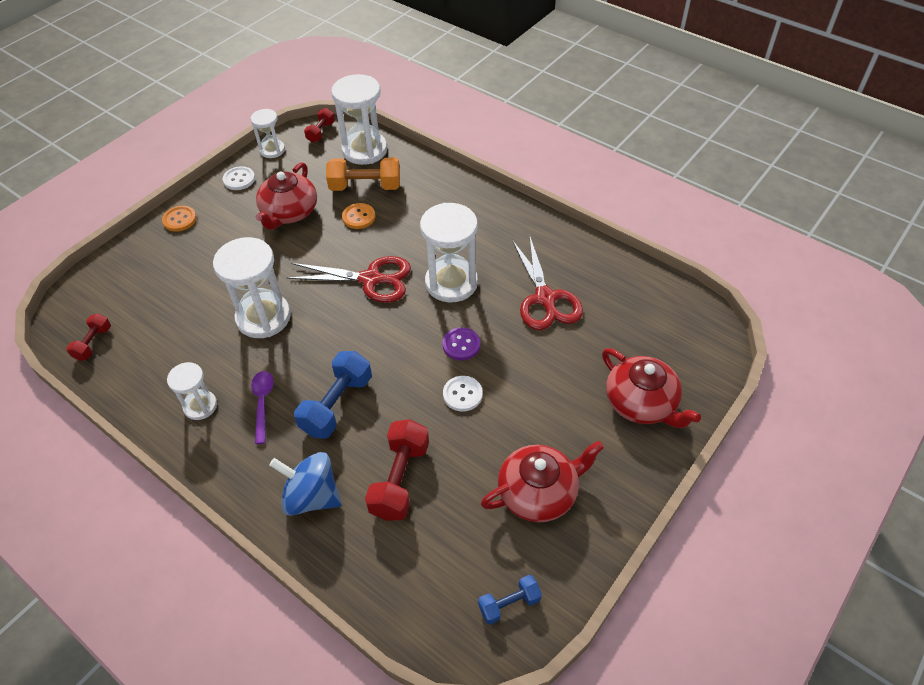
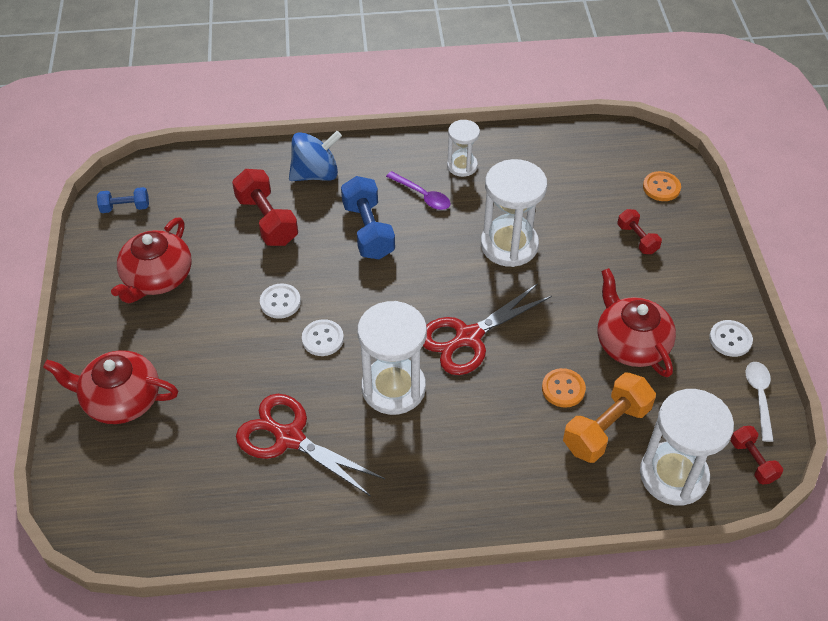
camera: 135 degrees right, 0 degrees up
(93, 343) = (598, 145): red dumbbell -> red dumbbell (637, 239)
(180, 220) = (707, 264): orange button -> orange button (661, 187)
(272, 150) = (759, 396): white hourglass -> white spoon
(461, 345) = (322, 339): purple button -> white button
(509, 604) = (125, 207): blue dumbbell -> blue dumbbell turned 60 degrees clockwise

